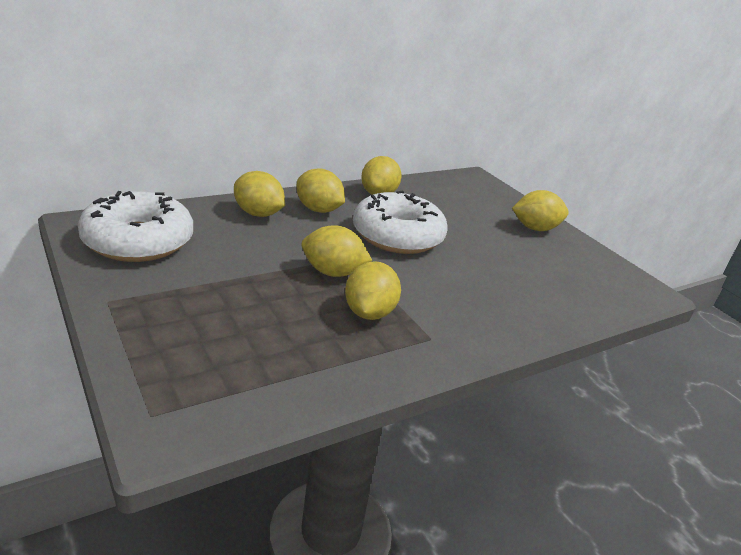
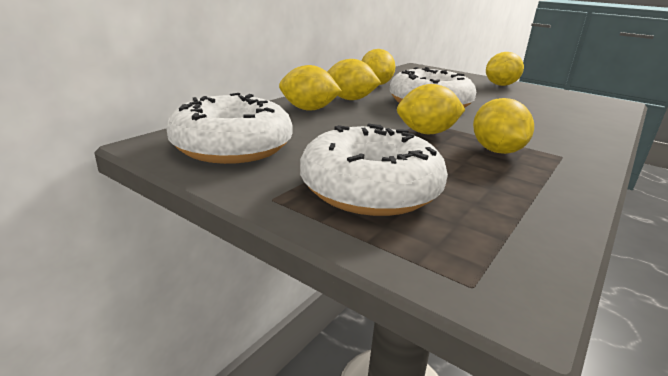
camera: 20 degrees left, 5 degrees down
(192, 316) = (370, 189): none -> white donut

